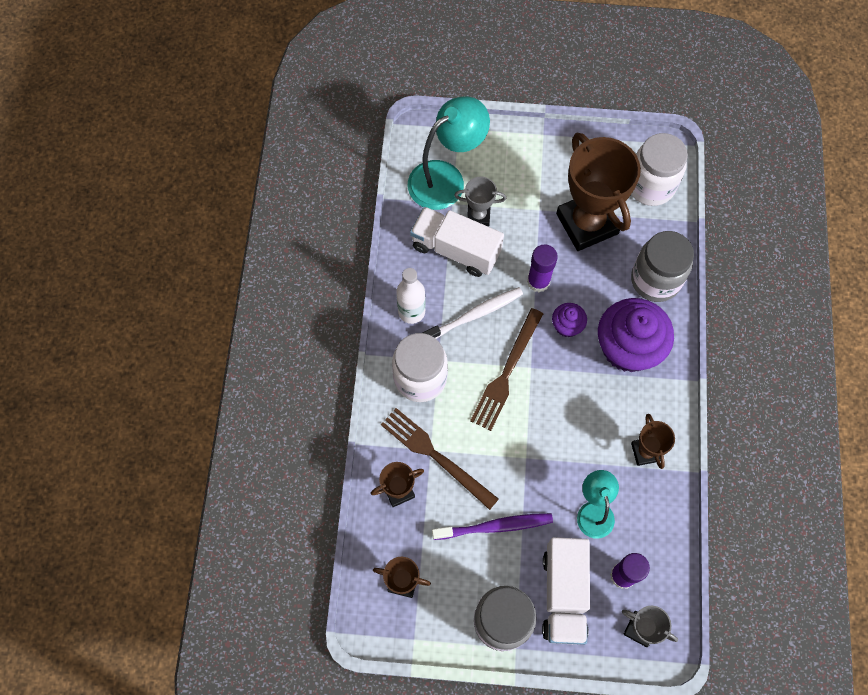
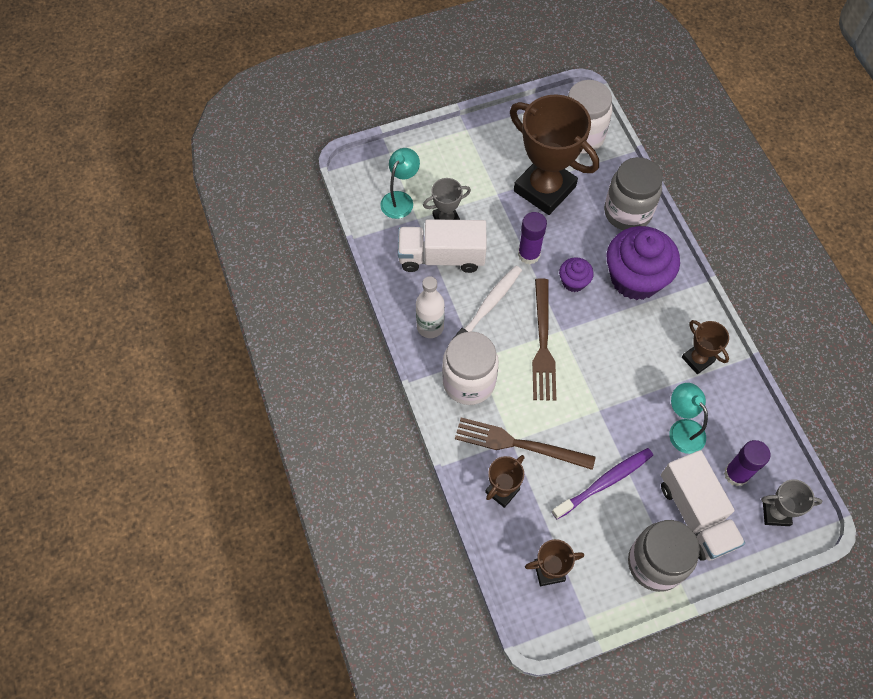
camera: 25 degrees left, 5 degrees down
(446, 178) = (400, 199): turquoise lamp -> turquoise lamp, size x0.59

